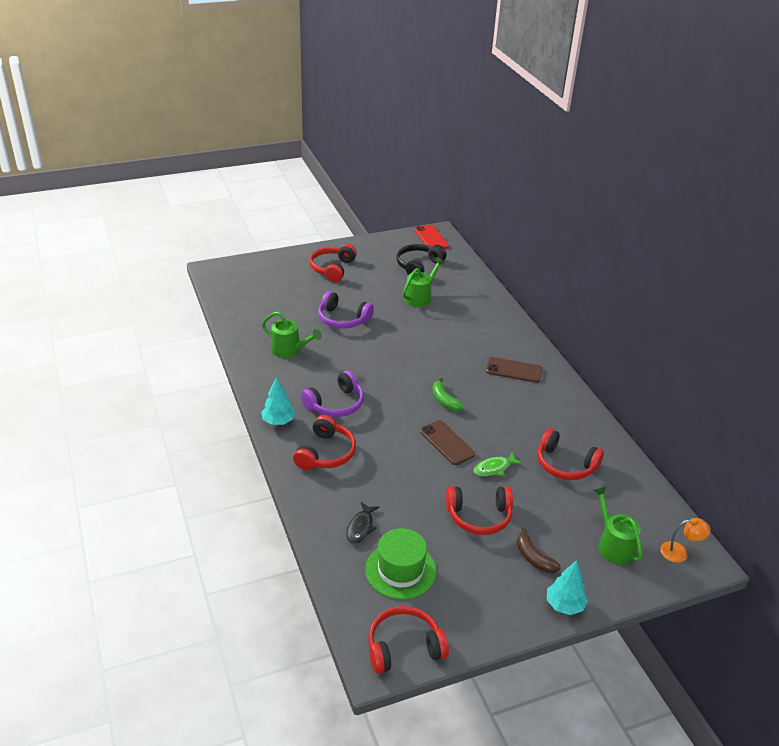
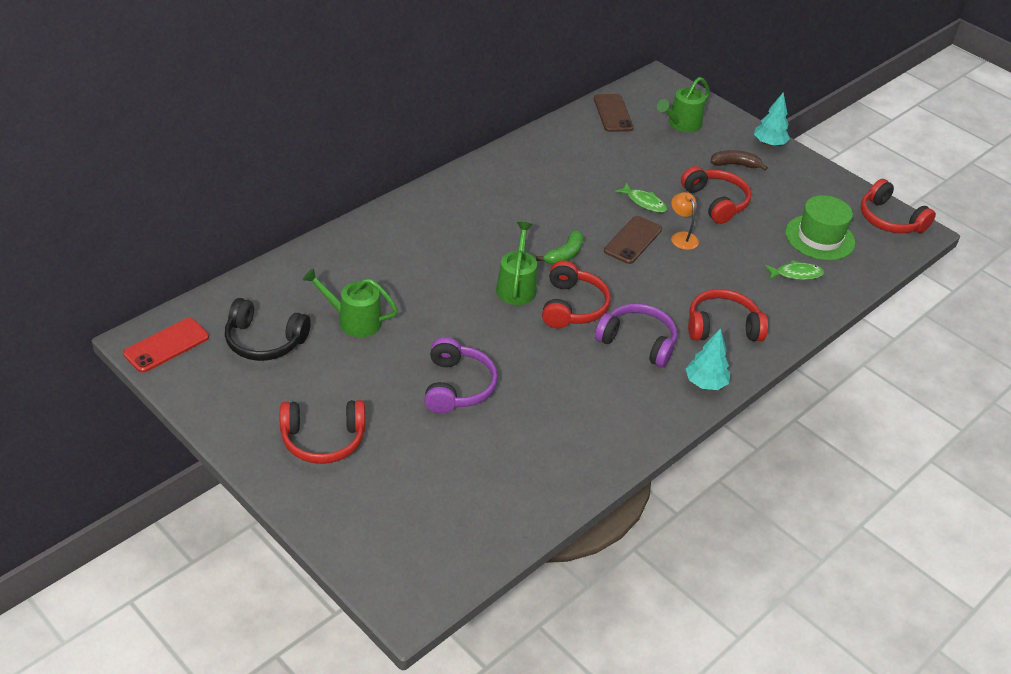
camera: 115 degrees left, 5 degrees up
(289, 350) = (564, 420): green watering can -> green watering can (516, 286)
(361, 527) = (796, 274): black fish -> green fish
(514, 370) = (470, 211): brown phone -> brown phone (613, 113)
(533, 558) = (735, 165): brown banana -> brown banana turned 120 degrees counterclockwise
(565, 465) = (602, 159): red headphones -> red headphones (572, 306)
(680, 552) = (659, 91): orange lamp -> orange lamp (682, 237)

